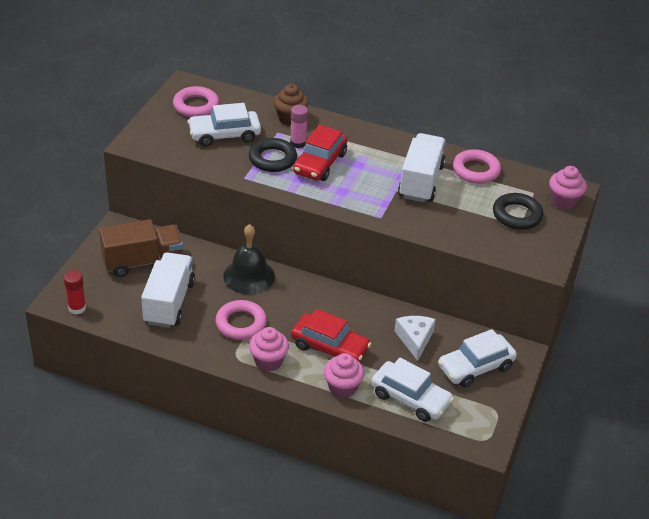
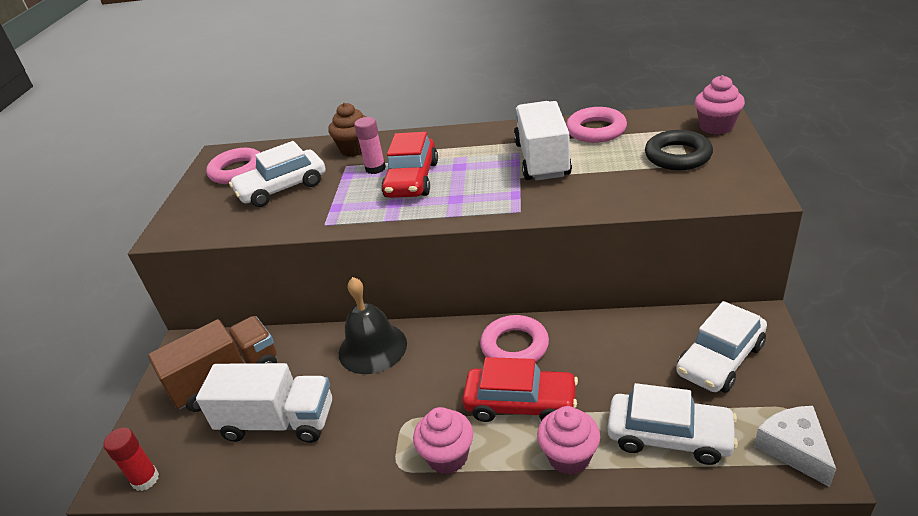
camera: 10 degrees left, 5 degrees down
(169, 302) = (278, 422): white truck -> white truck turned 105 degrees clockwise
(241, 323) = (387, 415): pink ring -> pink ring (514, 346)
(272, 159) = (352, 193): black ring -> none
(415, 339) = (622, 351): white cheese -> white cheese (794, 449)

